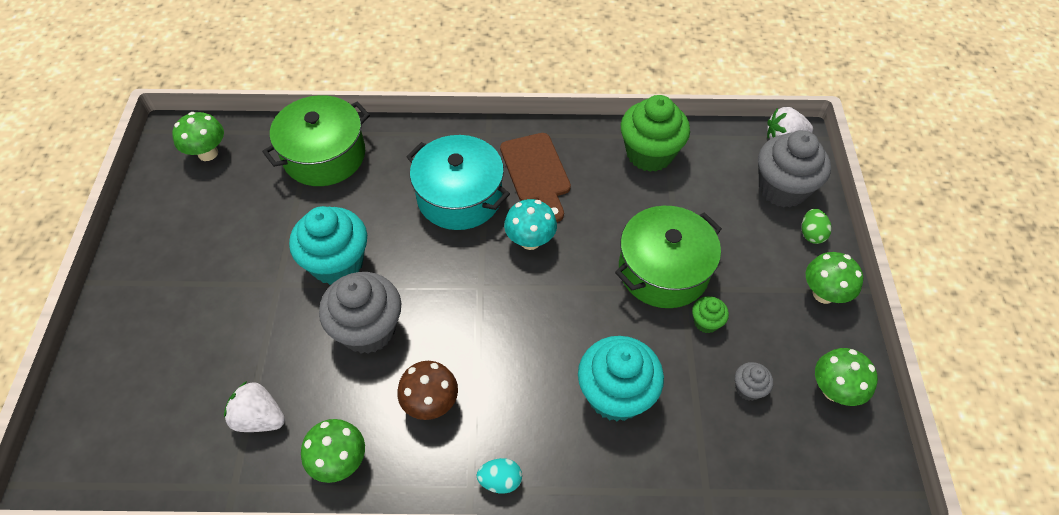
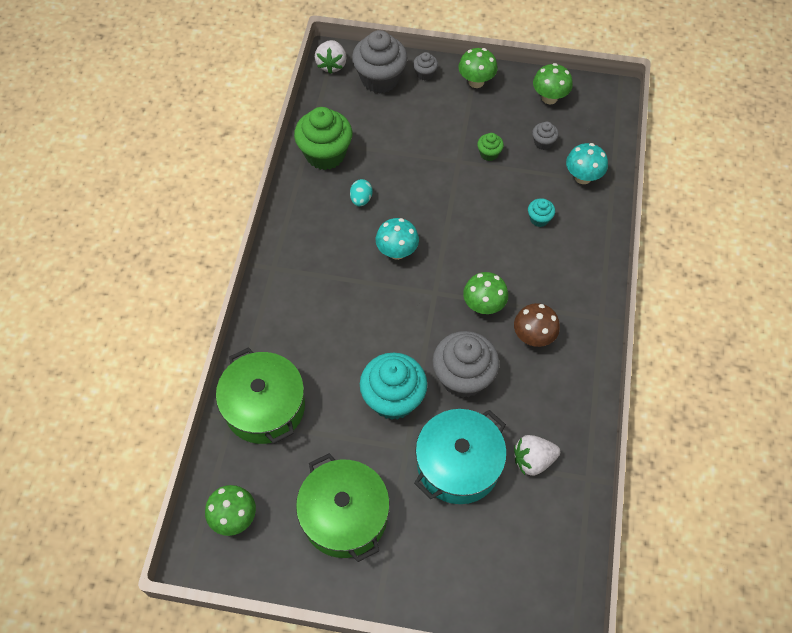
camera: 80 degrees left, 5 degrees up
(259, 418) = (533, 460): white strawberry -> white strawberry turned 45 degrees clockwise
(340, 461) = (574, 402): green mushroom -> green mushroom (483, 306)
(459, 196) = (340, 298): turquoise pot -> turquoise pot (458, 464)
(500, 481) = (596, 298): turquoise egg -> turquoise egg (361, 199)
(536, 172) = (326, 237): brown cutting board -> none
(615, 394) = (539, 219): turquoise cupcake -> turquoise cupcake, size x0.46
(663, 270) = (440, 169): green pot -> green pot (345, 516)
(704, 448) = (582, 177): none -> turquoise mushroom
(811, 234) = (425, 74): green egg -> grey cupcake

